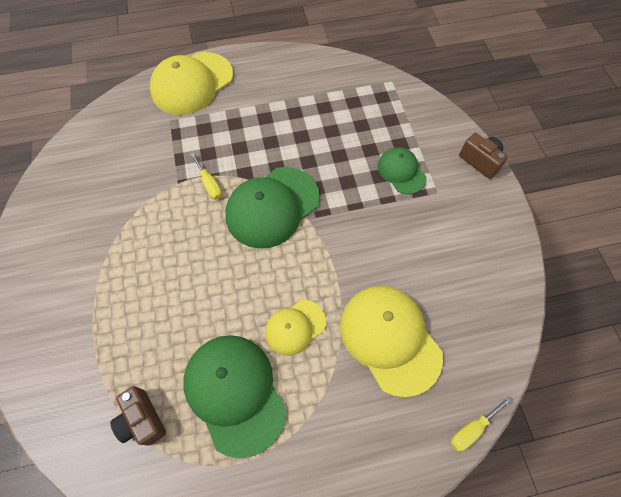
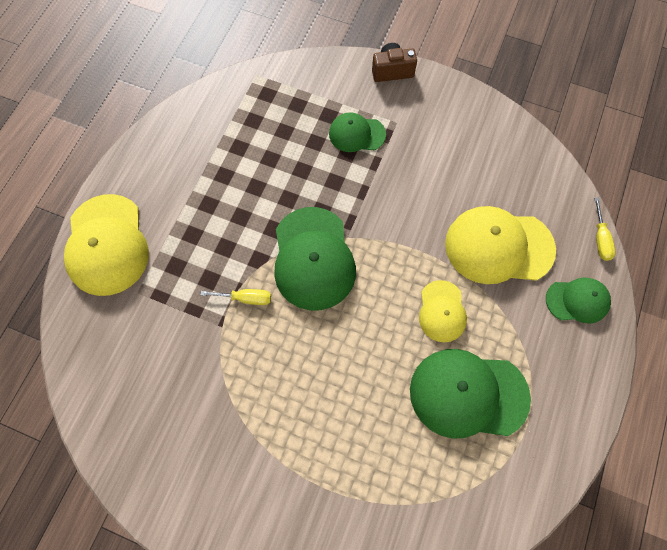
camera: 55 degrees left, 5 degrees up
(142, 420) = (444, 485): brown camera -> none
(391, 442) = (577, 301): none -> green cap

